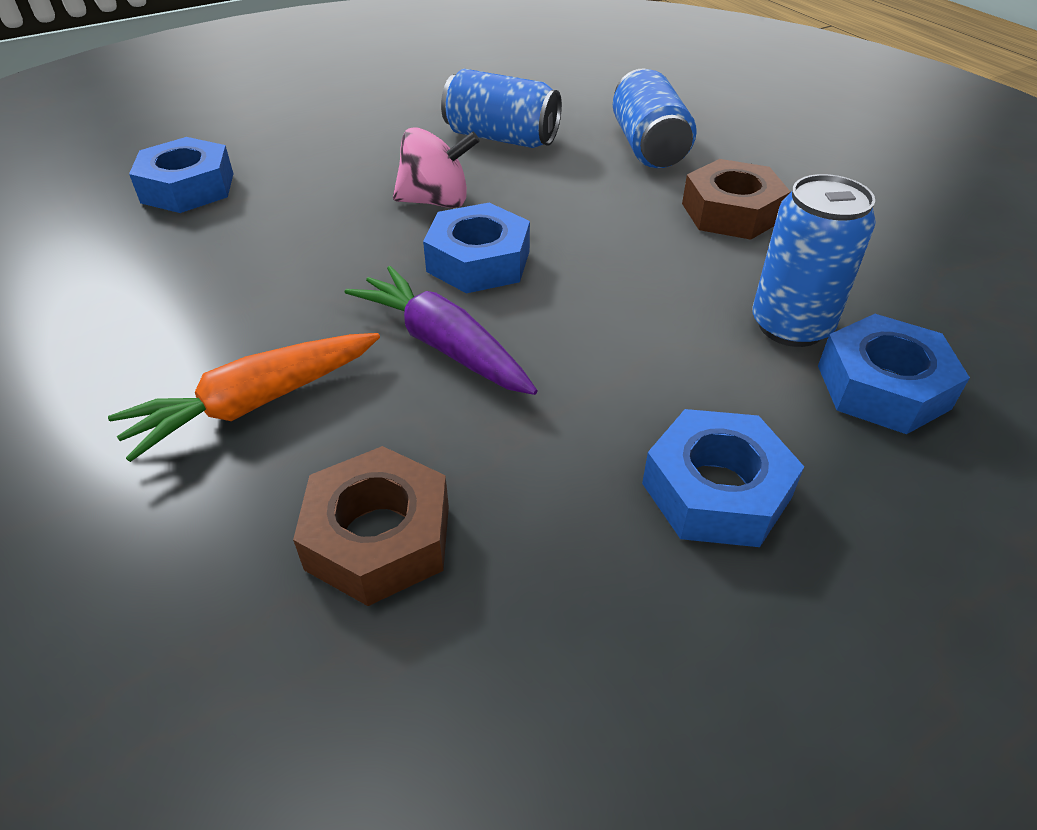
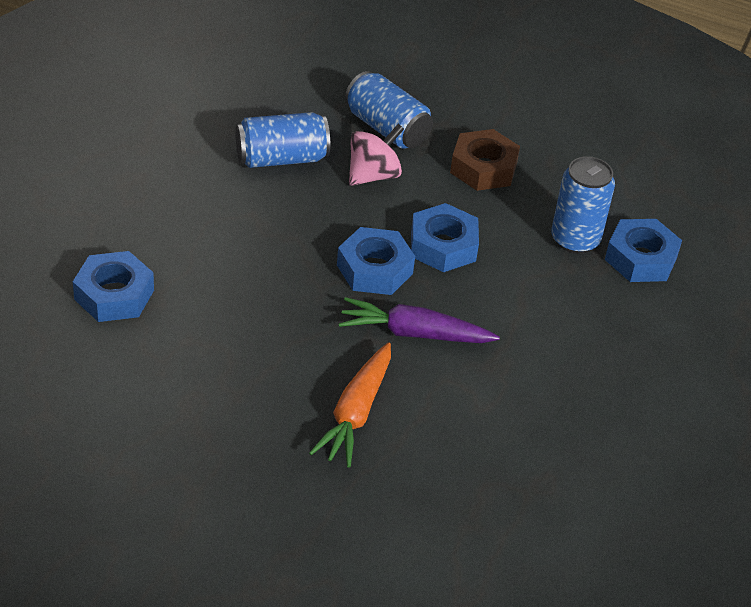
camera: 40 degrees left, 0 degrees up
(378, 537) = (490, 443): brown nut -> none
(436, 201) = (299, 234): pink spinning top -> pink spinning top (373, 175)
(716, 490) = (610, 349): blue nut -> blue nut (443, 246)

